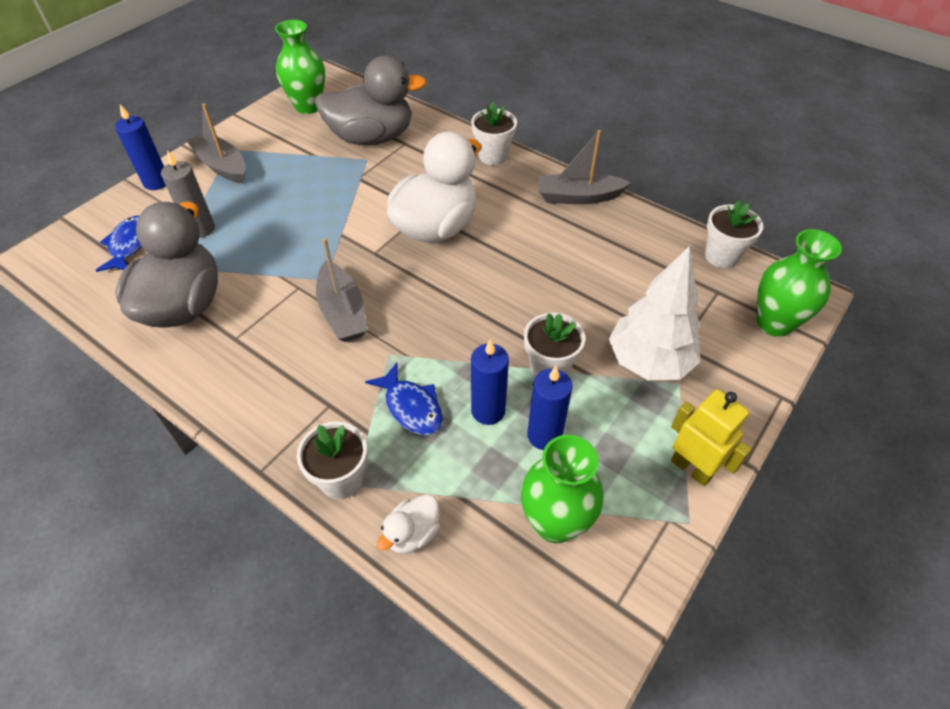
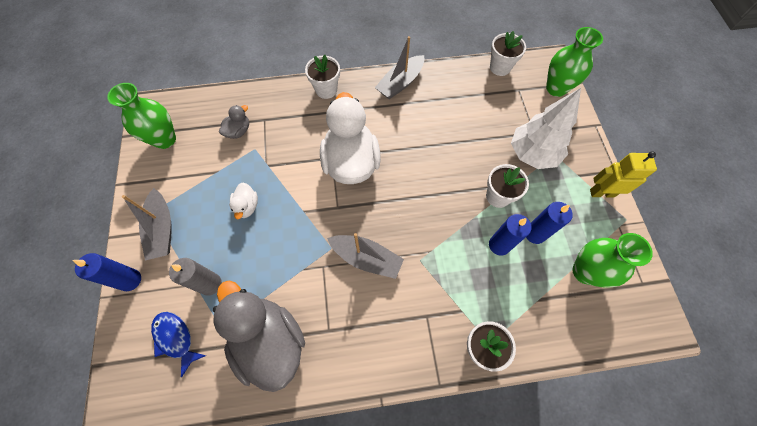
camera: 45 degrees left, 15 degrees up
(222, 166) = (162, 229): grey boat -> grey boat turned 105 degrees counterclockwise
(372, 138) = (238, 131): grey duck -> grey duck, size x0.44
(411, 407) = (465, 277): blue fish -> none
(412, 533) = (541, 339): white duck -> white duck (247, 206)

